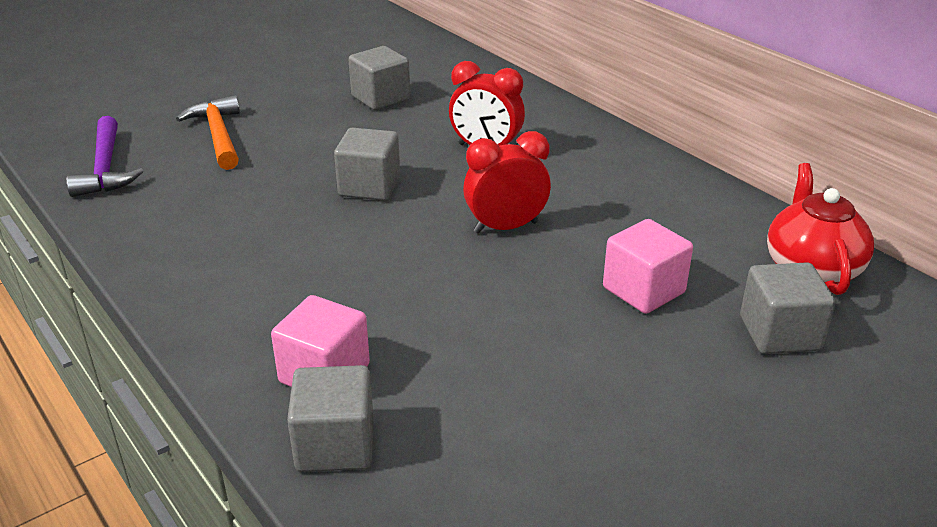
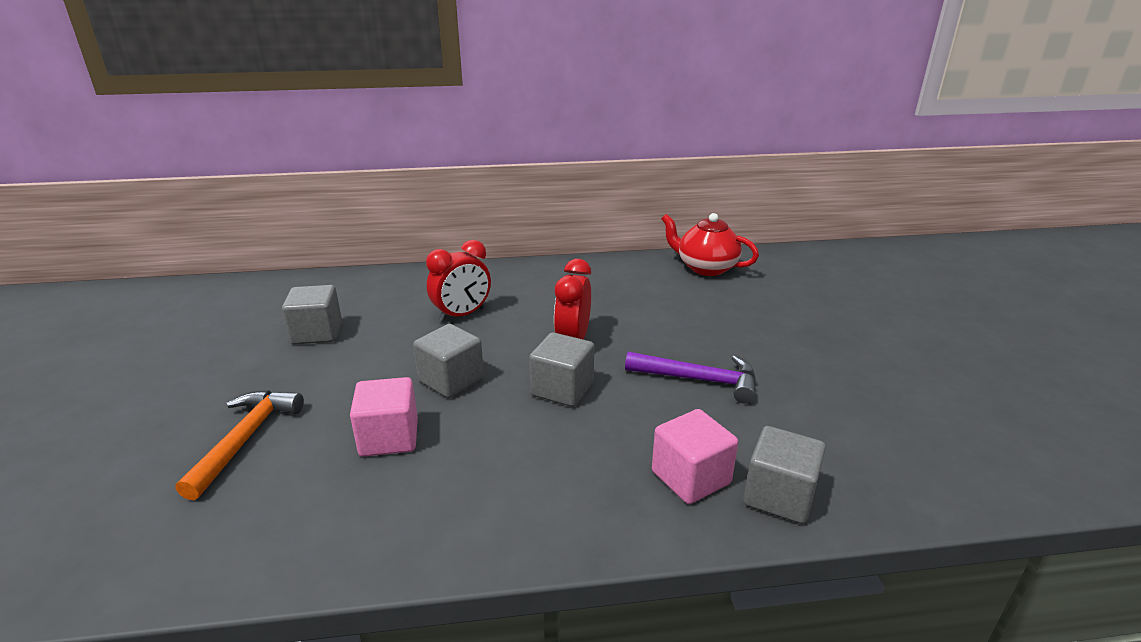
camera: 60 degrees left, 5 degrees down
(106, 168) = (195, 541): purple hammer -> purple hammer (699, 380)
(218, 135) = (245, 439): orange hammer -> orange hammer turned 90 degrees clockwise
(643, 290) = (686, 319): pink cube -> pink cube (389, 437)
(779, 333) = (755, 297): grey cube -> grey cube (562, 389)

